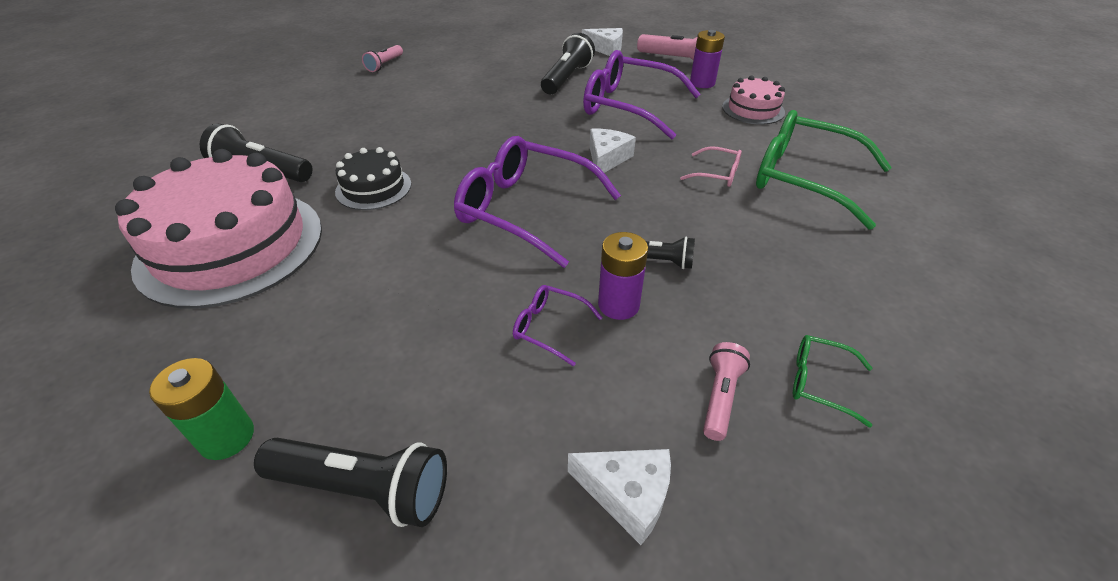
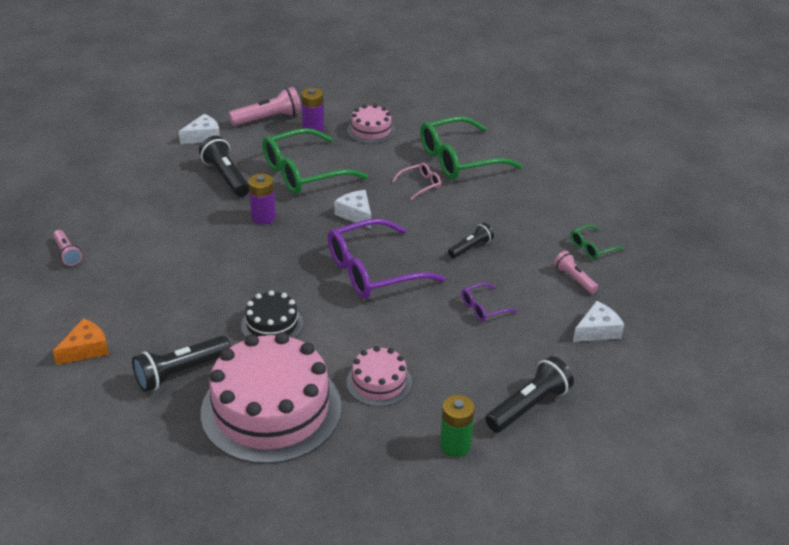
camera: 55 degrees left, 5 degrees down
(266, 118) = (85, 349): none -> orange cheese
(325, 302) = (379, 382): none -> pink cake
(618, 305) = (490, 277): purple battery -> purple battery (263, 217)
(629, 106) = (304, 172): purple glasses -> green glasses

